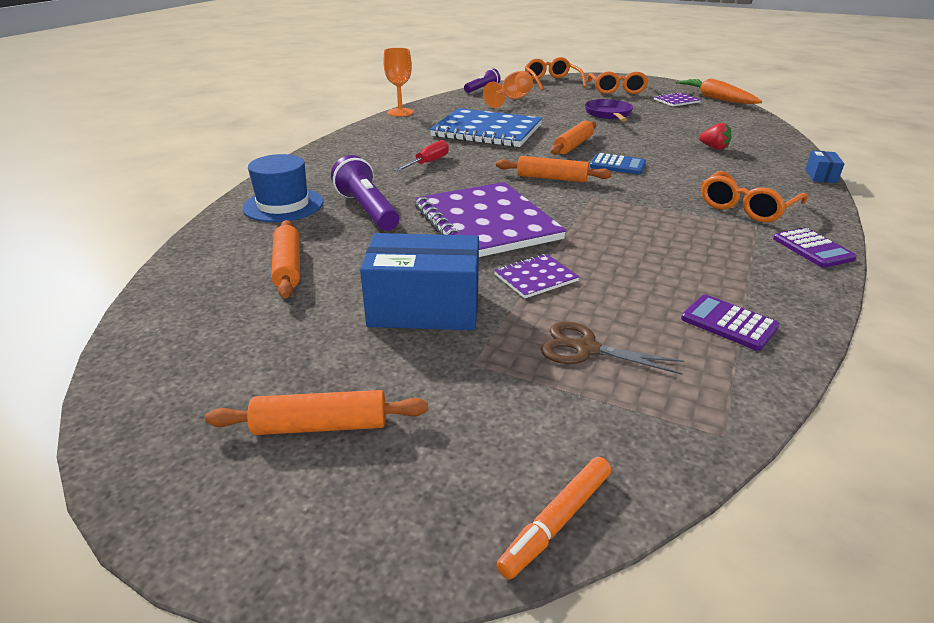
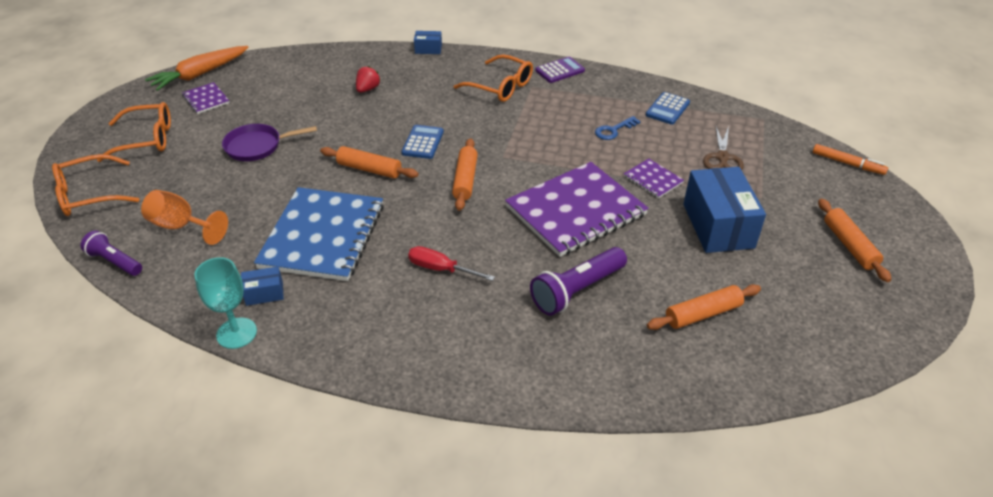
camera: 100 degrees left, 10 degrees up
(283, 205) = (588, 359): blue hat -> none
(400, 112) = (236, 333): orange goblet -> turquoise goblet
(432, 117) = (264, 293): none -> blue box
(655, 267) = (613, 130): none -> blue key
(729, 323) = (667, 109): purple calculator -> blue calculator

